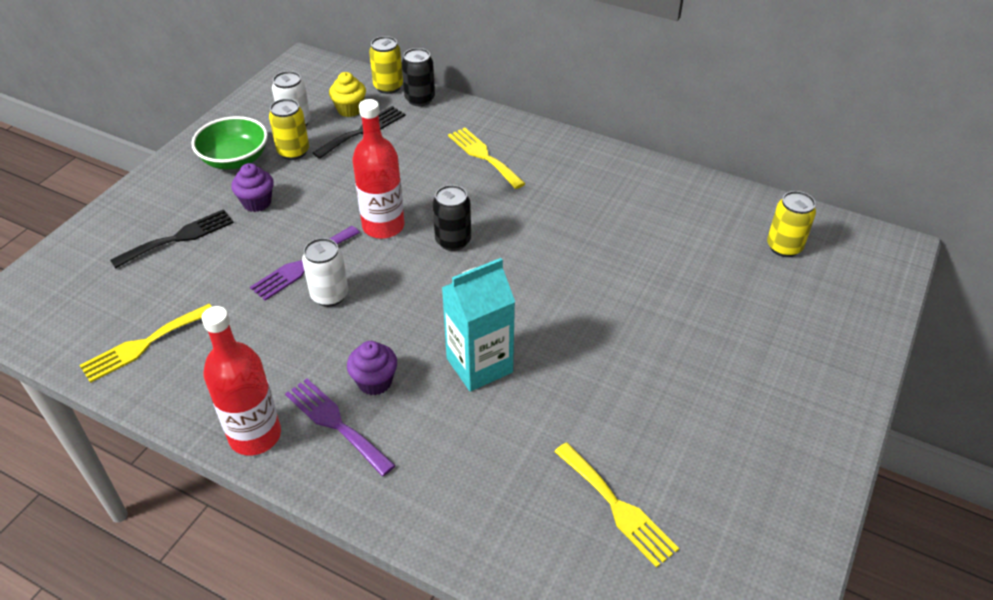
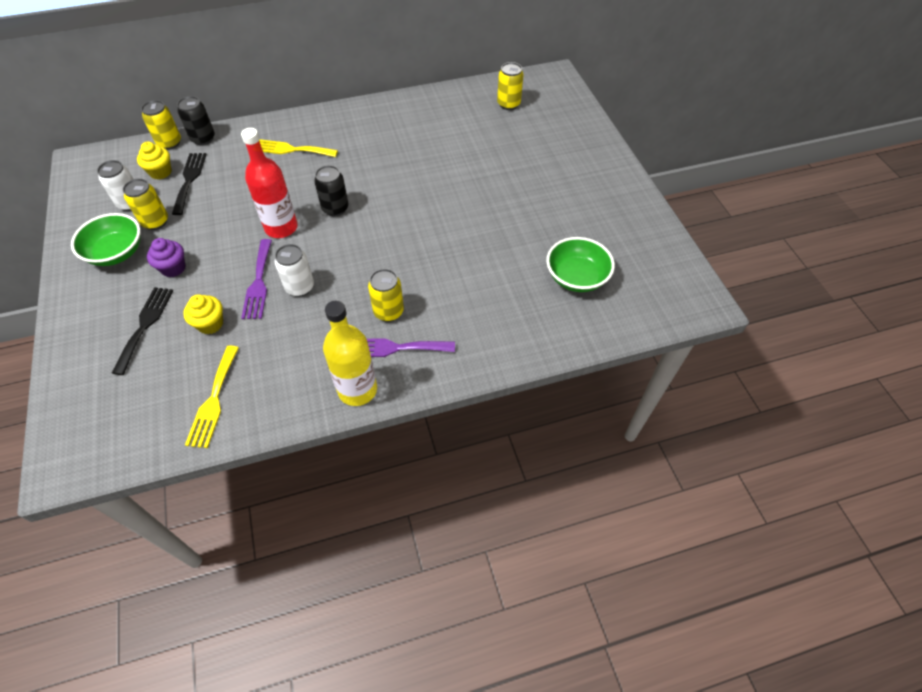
camera: 45 degrees left, 10 degrees up
(223, 274) = (210, 324): none -> yellow cupcake
(255, 435) = (357, 389): red bottle -> yellow bottle
(375, 382) = (388, 311): purple cupcake -> yellow can
(479, 365) = (433, 262): turquoise carton -> none
(617, 507) = (576, 277): yellow fork -> green bowl

